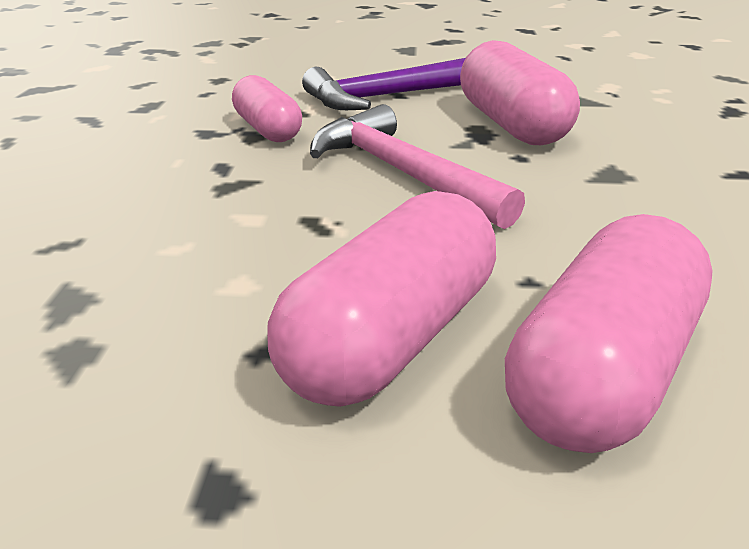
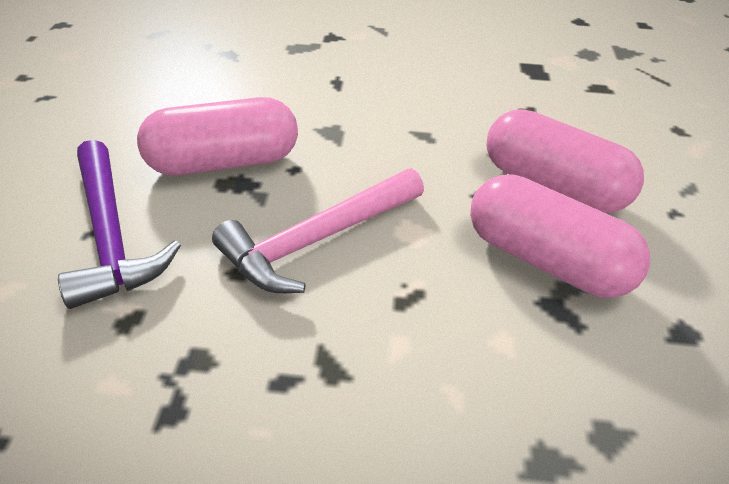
camera: 90 degrees left, 10 degrees up
(268, 129) = (182, 346): pink capsule -> none

